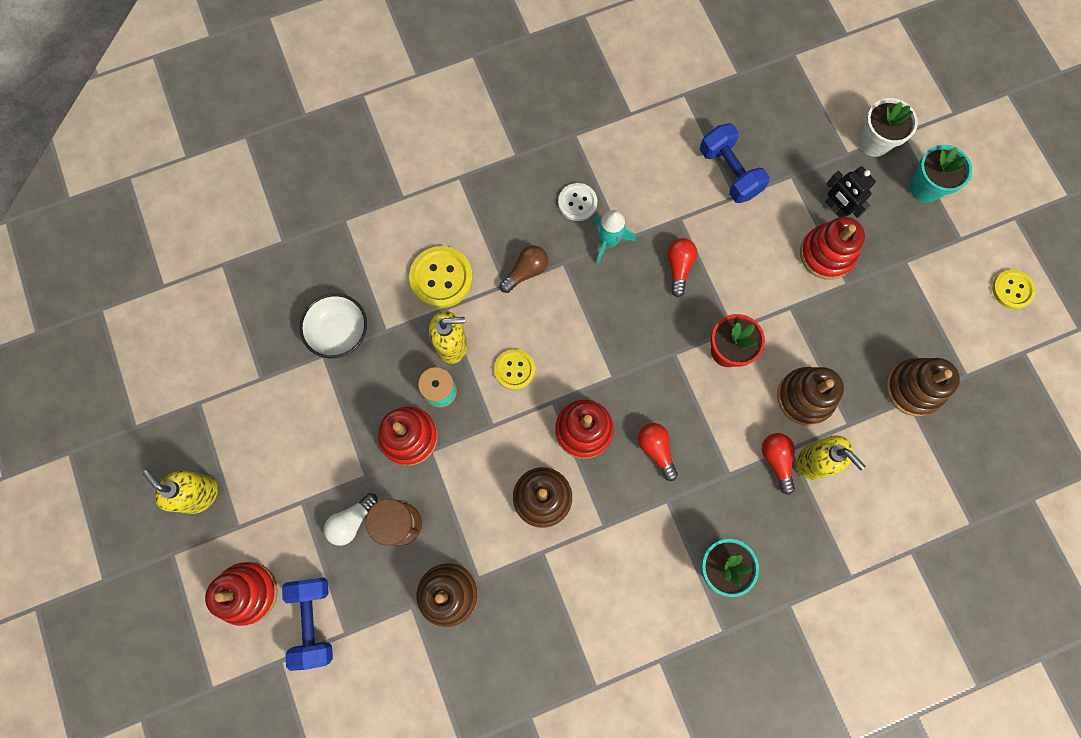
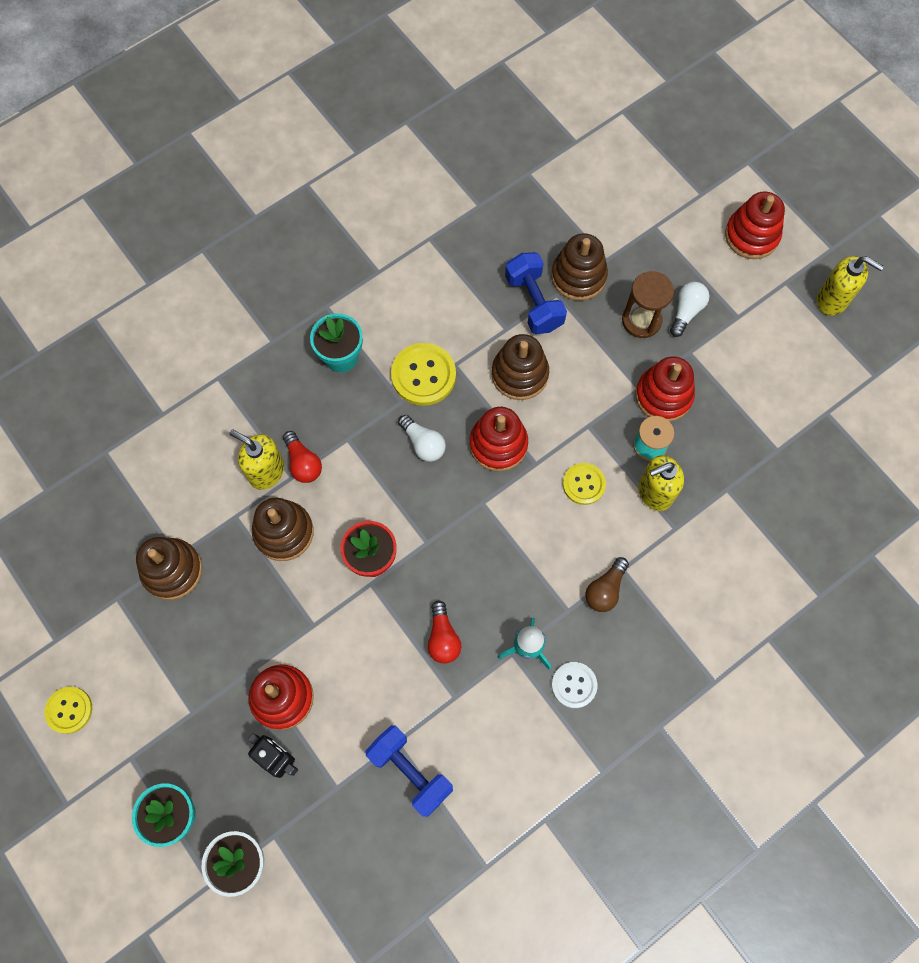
camera: 165 degrees right, 5 degrees down
(313, 620) = (686, 229): blue dumbbell -> blue dumbbell (534, 302)
(339, 332) = (772, 476): white bowl -> none
(441, 278) = (691, 559): yellow button -> yellow button (423, 375)
(656, 449) = (423, 443): red light bulb -> white light bulb

